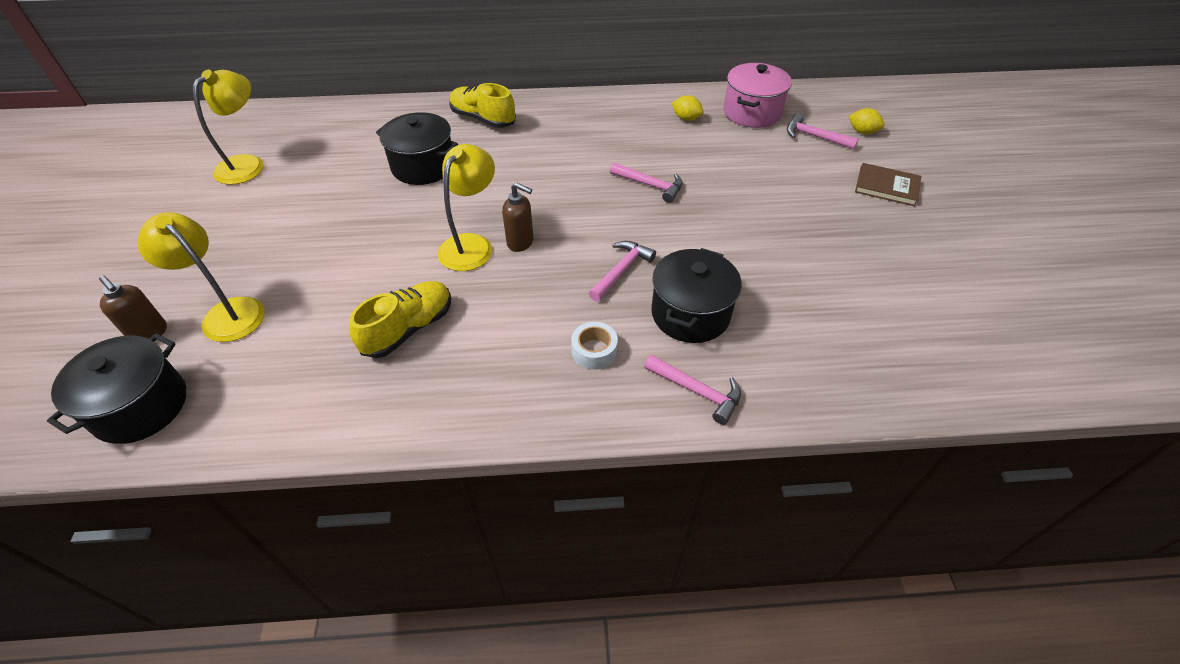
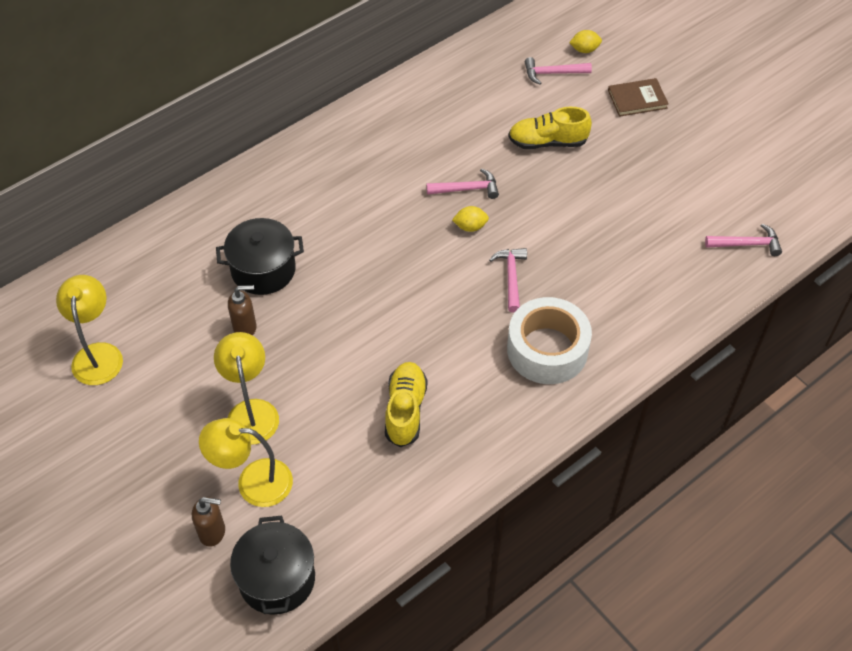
camera: 35 degrees left, 5 degrees up
(471, 244) = (380, 318): yellow lamp -> yellow lamp (251, 411)
(483, 119) = (263, 193): yellow shoe -> yellow shoe (547, 142)
(521, 242) = (416, 295): brown soap dispenser -> brown soap dispenser (245, 327)
(594, 351) = (547, 349): white tape -> white tape, size x2.18
(686, 118) = (438, 104): yellow lemon -> yellow lemon (470, 227)
(690, 313) = (585, 285): black pot -> none
(697, 391) = (634, 338): pink hammer -> pink hammer (747, 244)
(751, 112) = (486, 71): pink pot -> none

